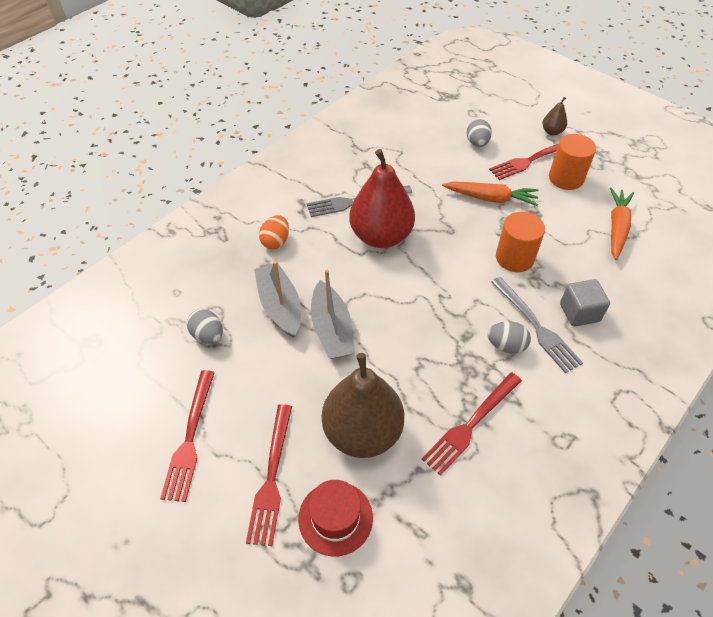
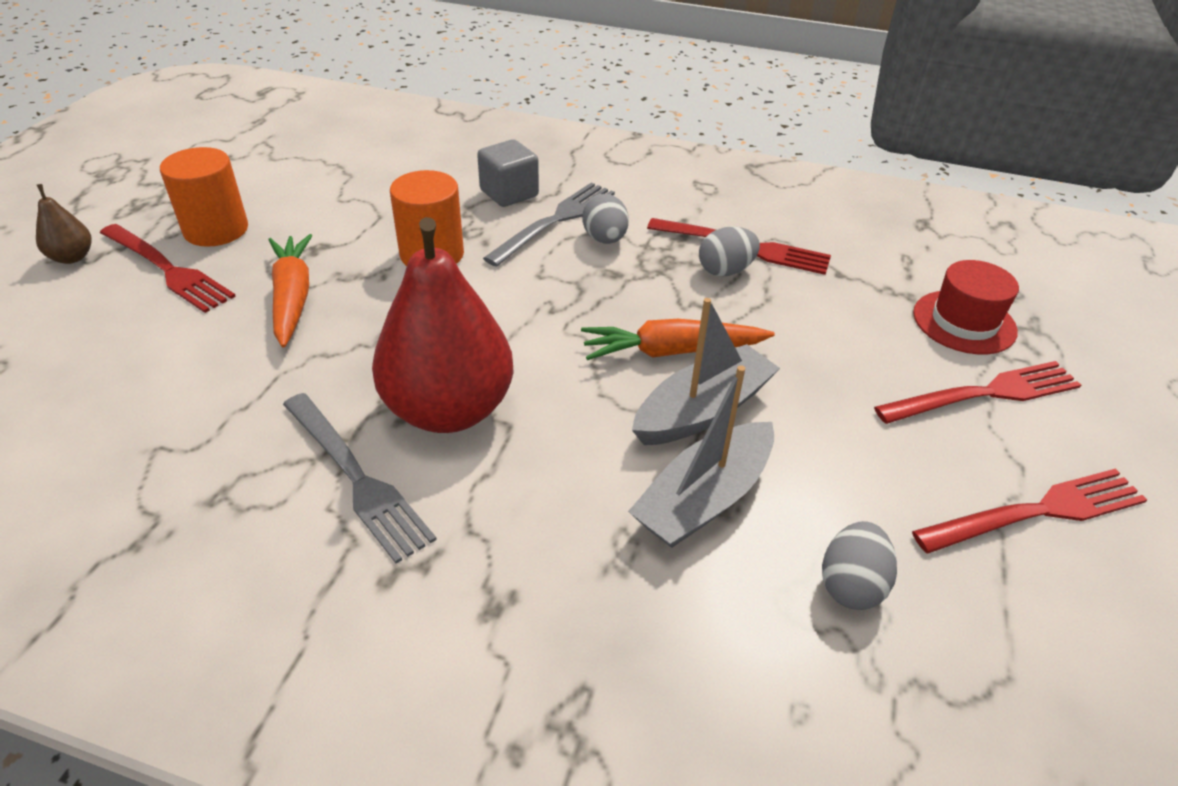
camera: 115 degrees left, 10 degrees down
(276, 241) = (542, 575): orange egg -> none
(362, 432) = (839, 329): brown pear -> none
(477, 143) = (115, 341): grey egg -> grey egg (725, 271)
(617, 228) = (327, 179): orange carrot -> orange carrot (672, 351)

